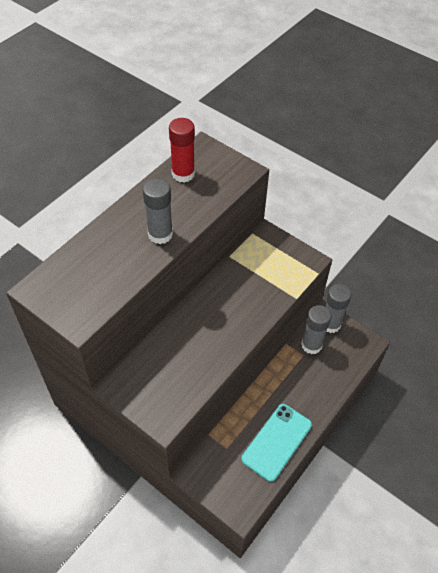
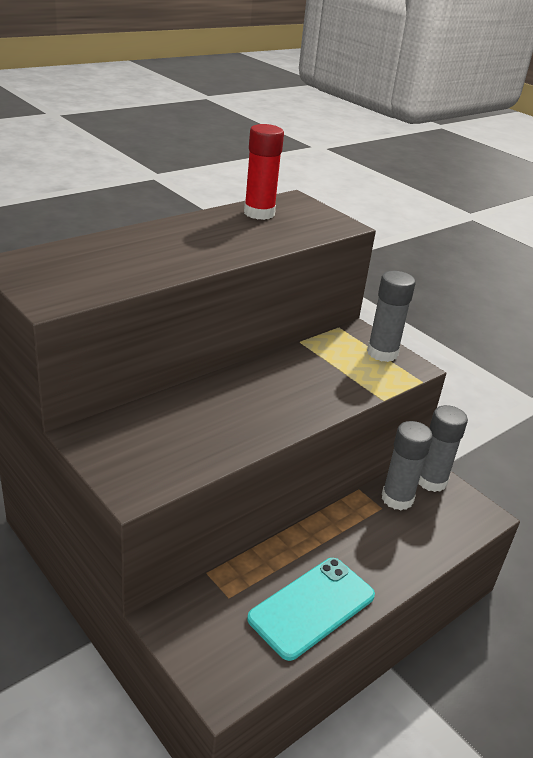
camera: 10 degrees right, 20 degrees down
(160, 234) = (205, 251): grey glue stick -> grey glue stick (382, 353)

